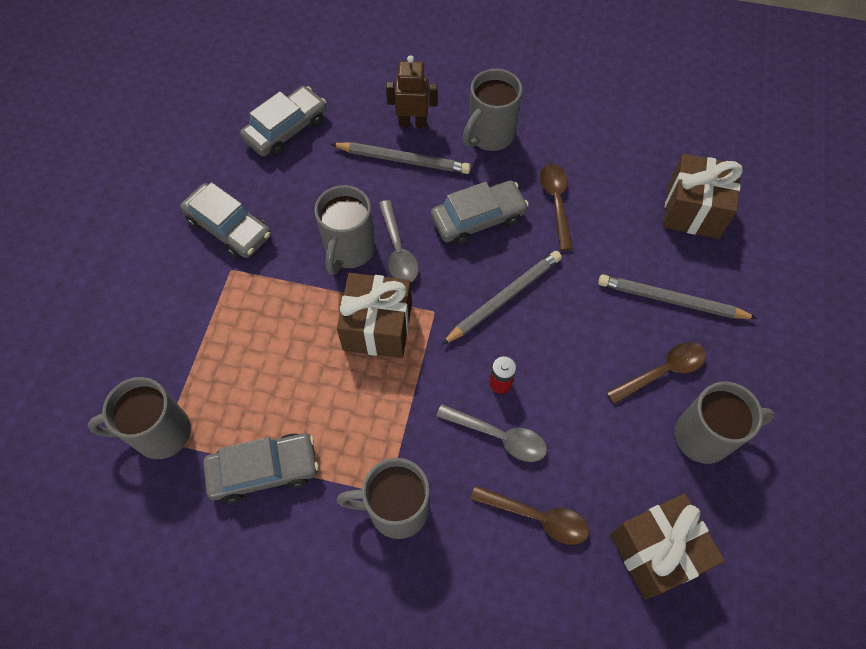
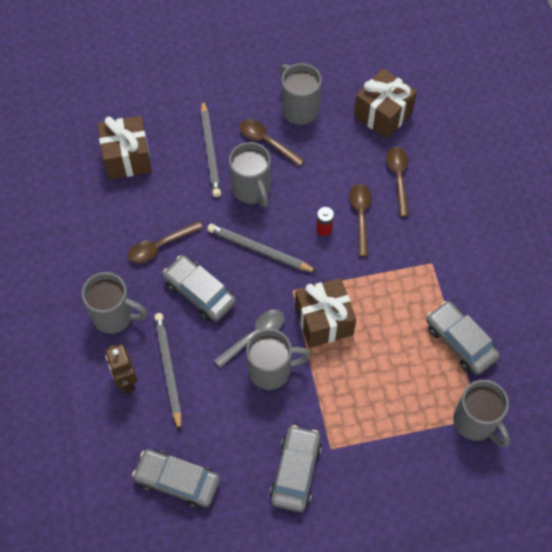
camera: 115 degrees left, 0 degrees up
(395, 509) = (438, 254): grey mug -> grey mug (251, 190)
(498, 436) = (360, 216): grey spoon -> brown spoon

